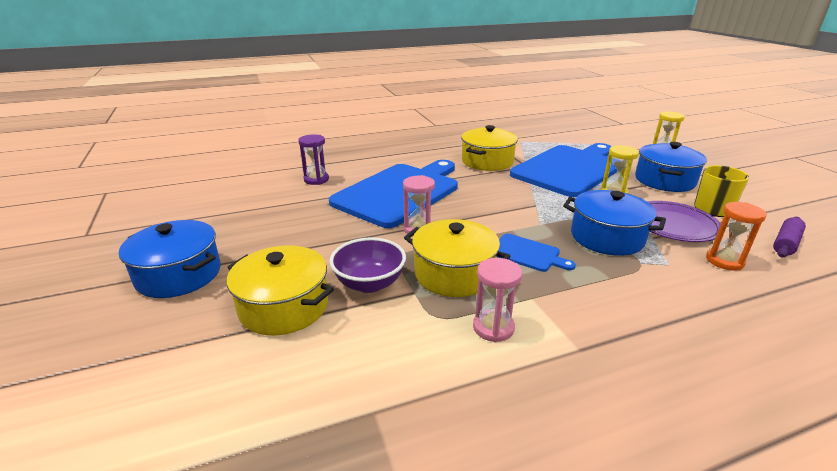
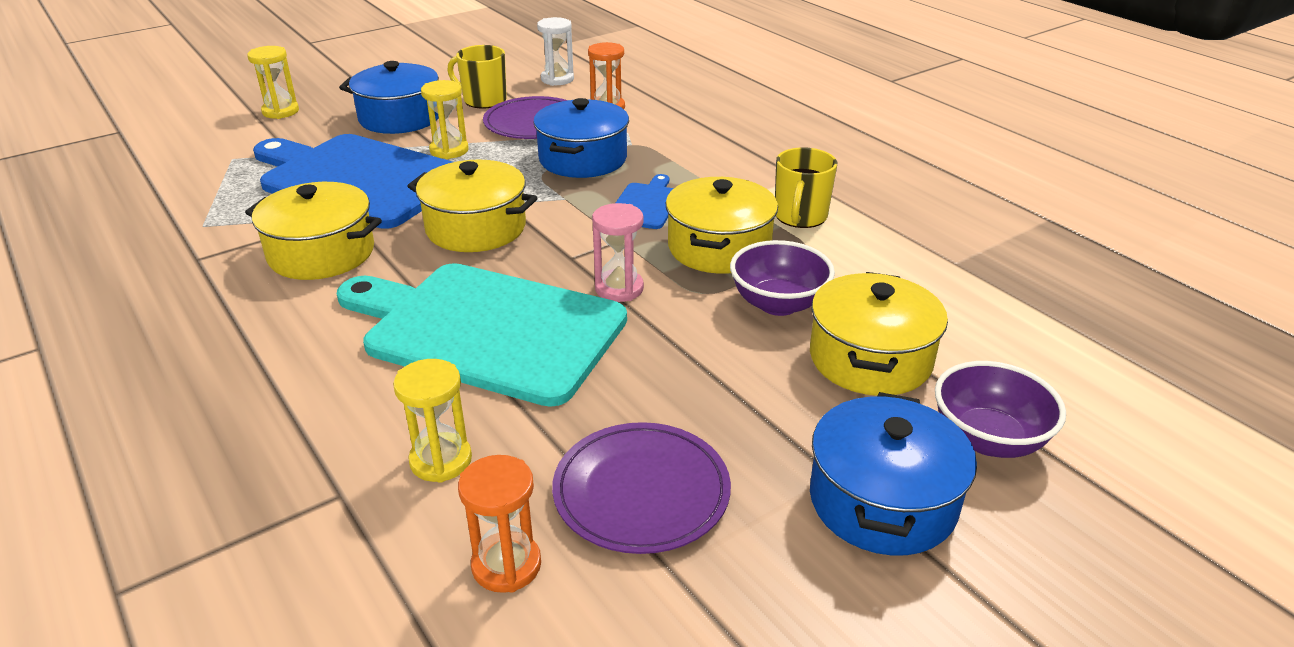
camera: 105 degrees left, 5 degrees up
(170, 332) = (988, 439): none -> purple bowl
(251, 187) = (506, 565): none -> orange hourglass
(257, 215) = (641, 491): none -> purple plate
(316, 180) = (441, 460): purple hourglass -> yellow hourglass
(399, 192) = (486, 330): blue cutting board -> turquoise cutting board
(493, 328) = (800, 217): pink hourglass -> yellow mug
(504, 195) = (476, 228): none -> yellow pot
(786, 243) = (557, 79): purple rolling pin -> white hourglass

